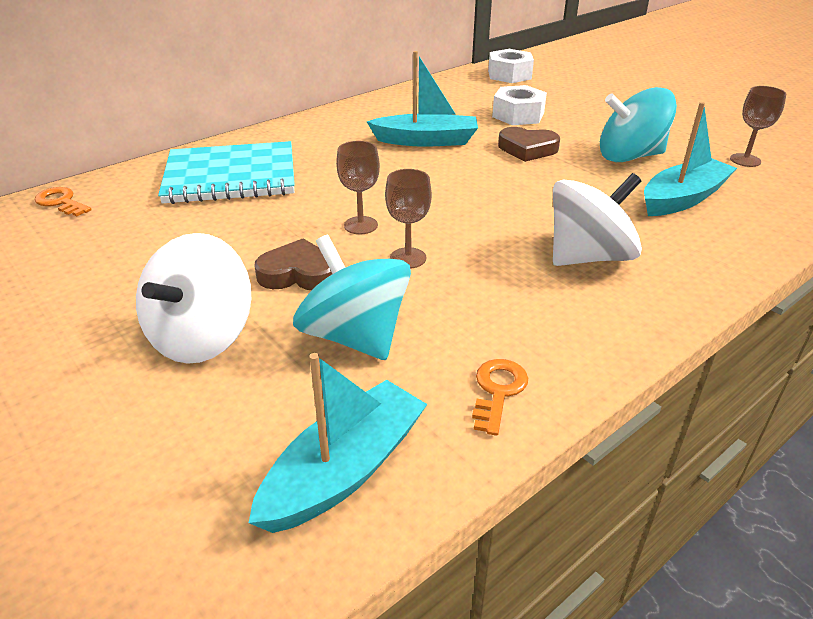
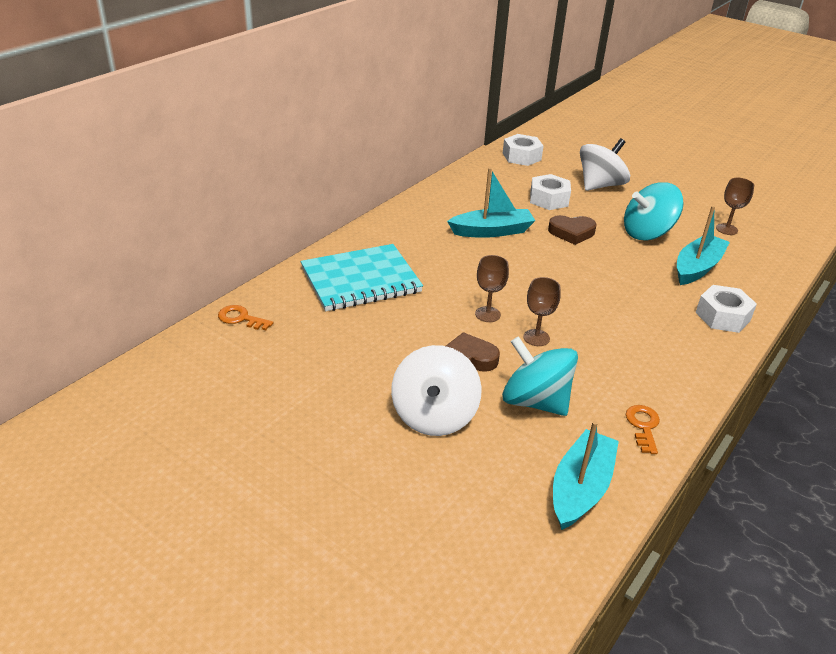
camera: 15 degrees left, 0 degrees up
(588, 257) = (655, 322): white spinning top -> white spinning top (600, 185)
(695, 259) = (722, 316): none -> white nut

